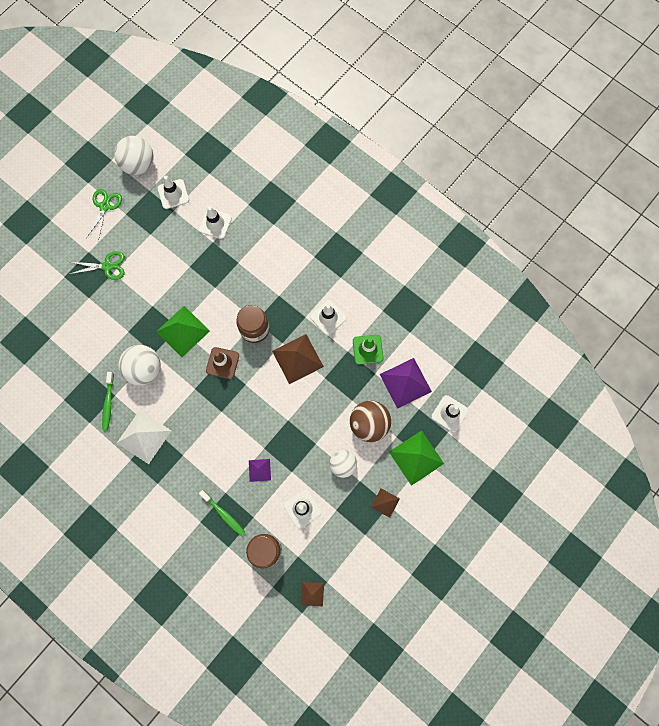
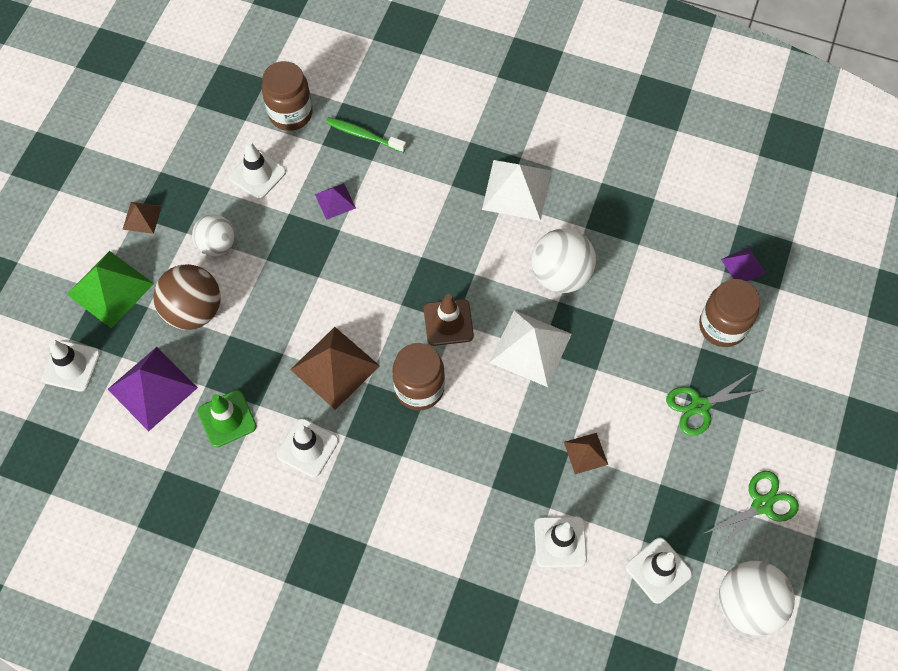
camera: 160 degrees right, 10 degrees down
(37, 337) = (743, 266): none -> purple pyramid
(70, 305) = (722, 326): none -> brown jar
(105, 206) = (761, 504): green scissors -> green scissors turned 120 degrees counterclockwise
(108, 403) = (589, 214): green toothbrush -> none
(182, 331) = (530, 348): green pyramid -> white pyramid
(312, 594) = (212, 87): brown pyramid -> brown pyramid (585, 453)

